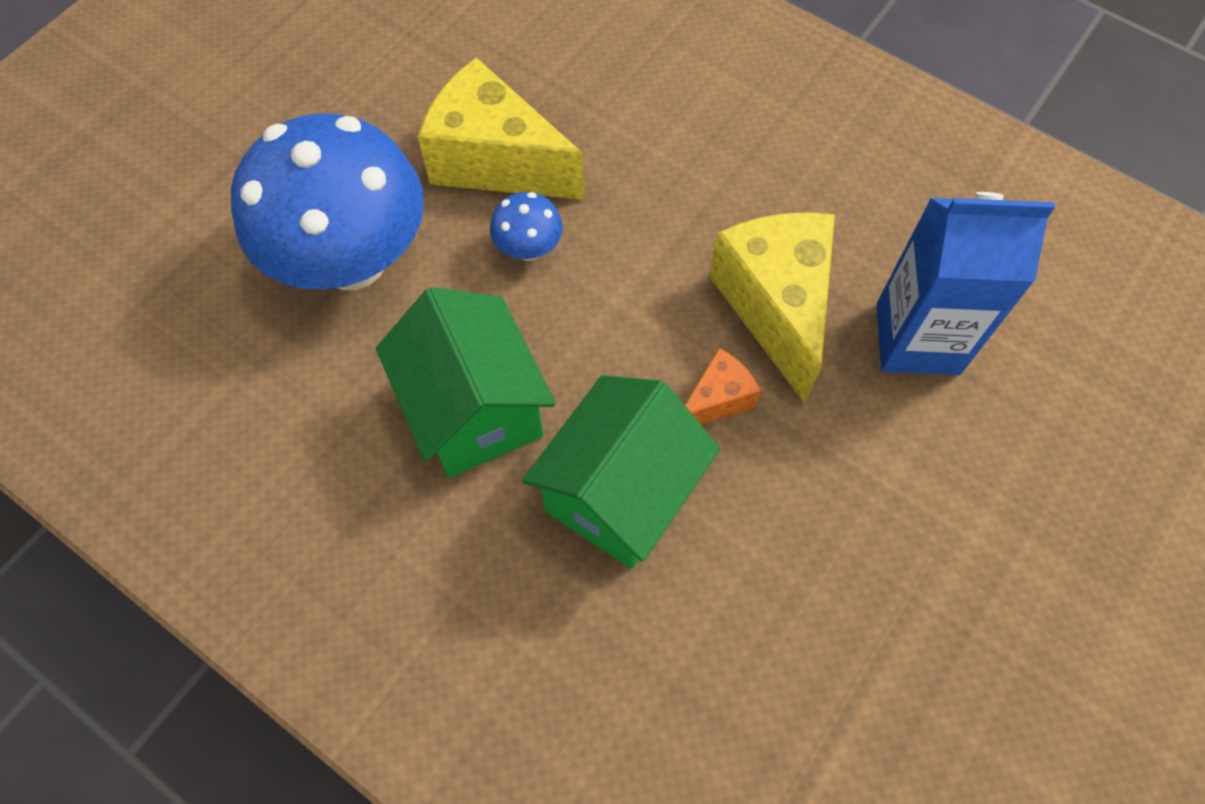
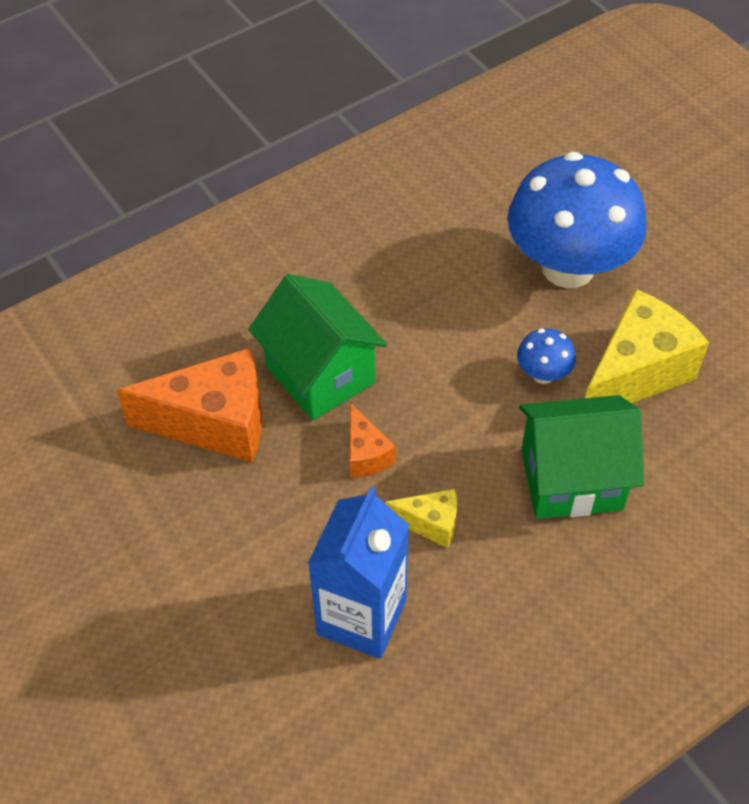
camera: 110 degrees right, 10 degrees down
(475, 411) = (417, 310): green house -> green house (571, 479)
(747, 598) = (215, 423): none -> orange cheese
(776, 307) = (430, 523): yellow cheese -> yellow cheese, size x0.50

